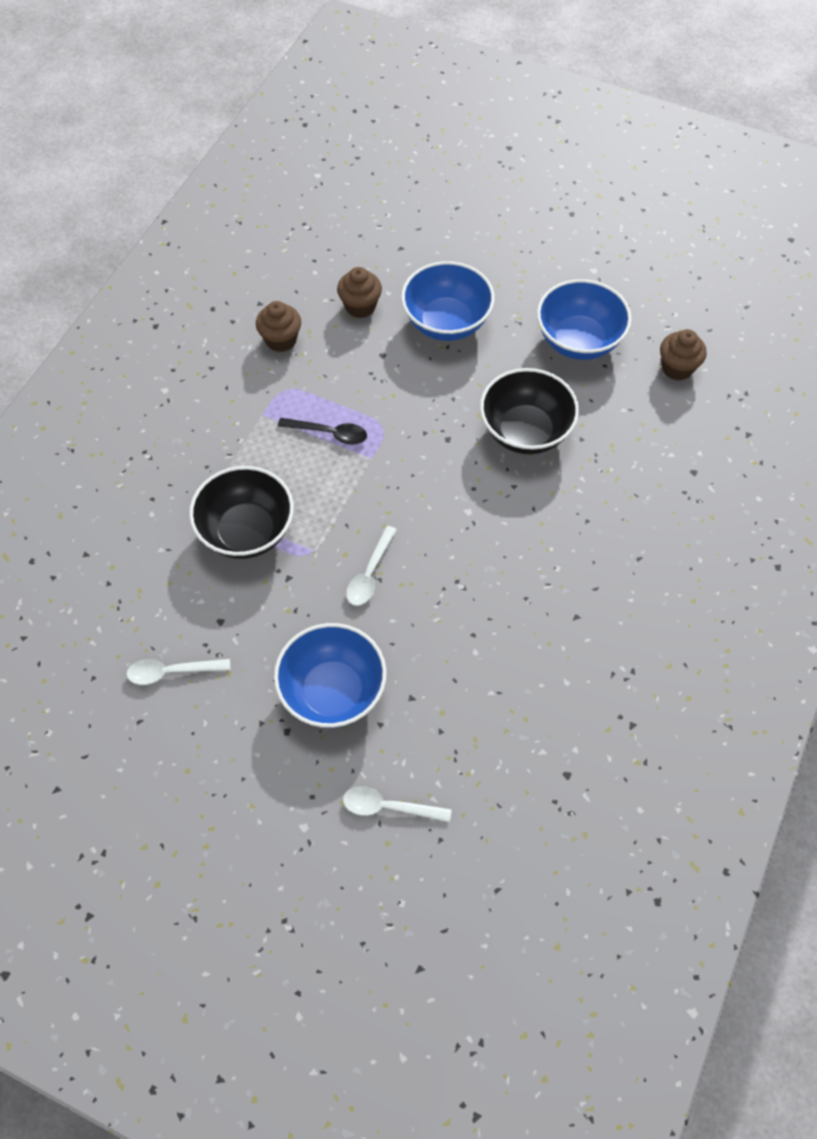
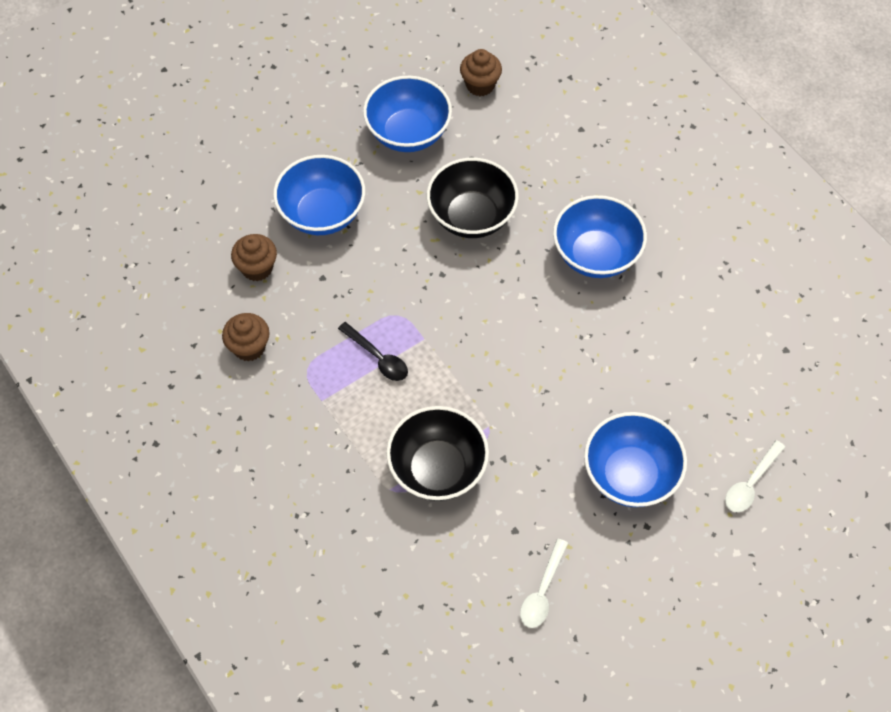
camera: 60 degrees left, 0 degrees up
(329, 433) = (378, 357): black spoon -> black spoon turned 90 degrees clockwise
(369, 574) = (537, 395): white spoon -> none
(557, 551) = (596, 255): none -> blue bowl

